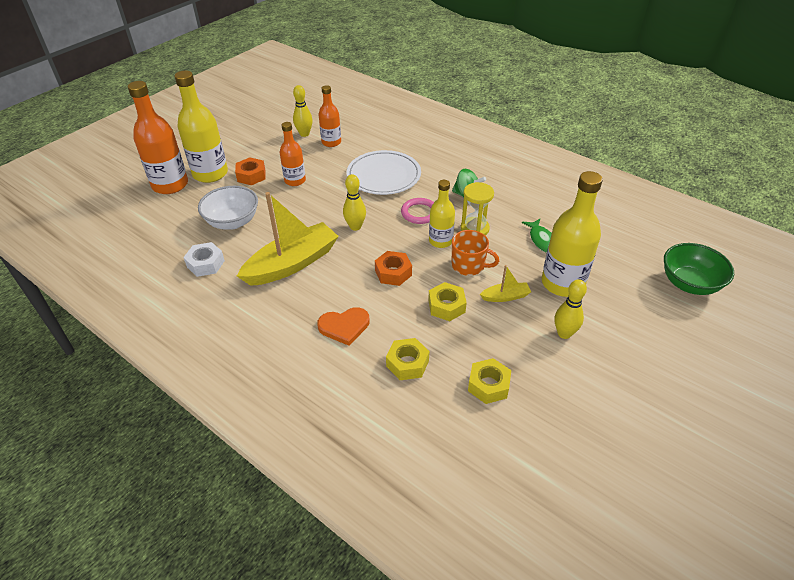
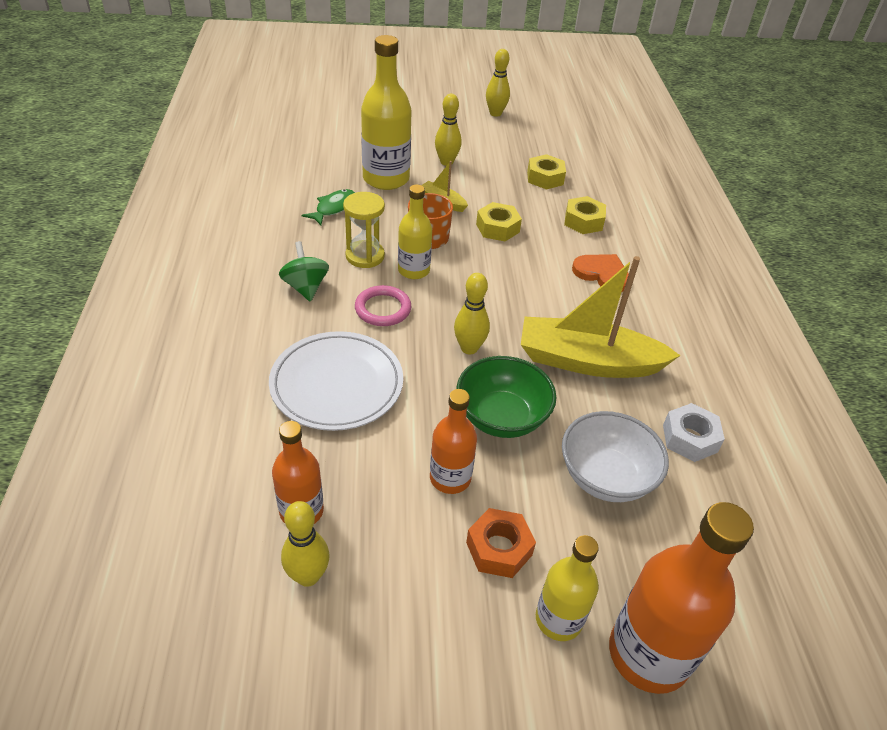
camera: 135 degrees left, 0 degrees up
(210, 174) = (558, 619): yellow bottle -> yellow bottle, size x0.60
(393, 273) = (501, 279): orange nut -> none
(642, 435) = (495, 113): none -> yellow bowling pin
(689, 284) = (310, 123): green bowl -> green bowl (501, 417)

